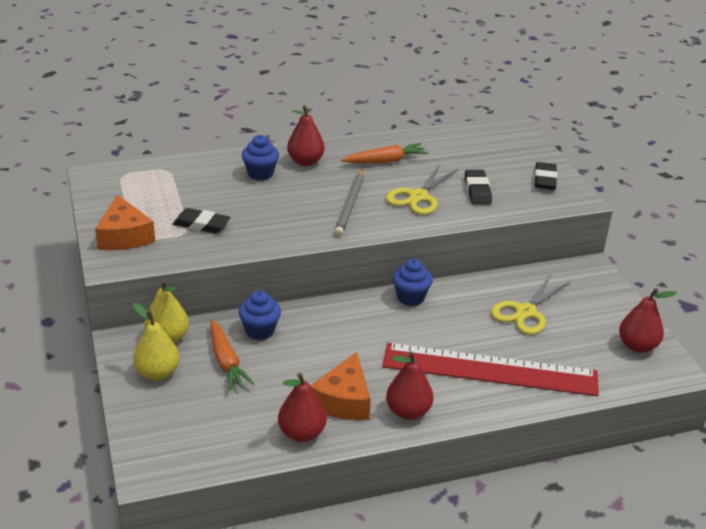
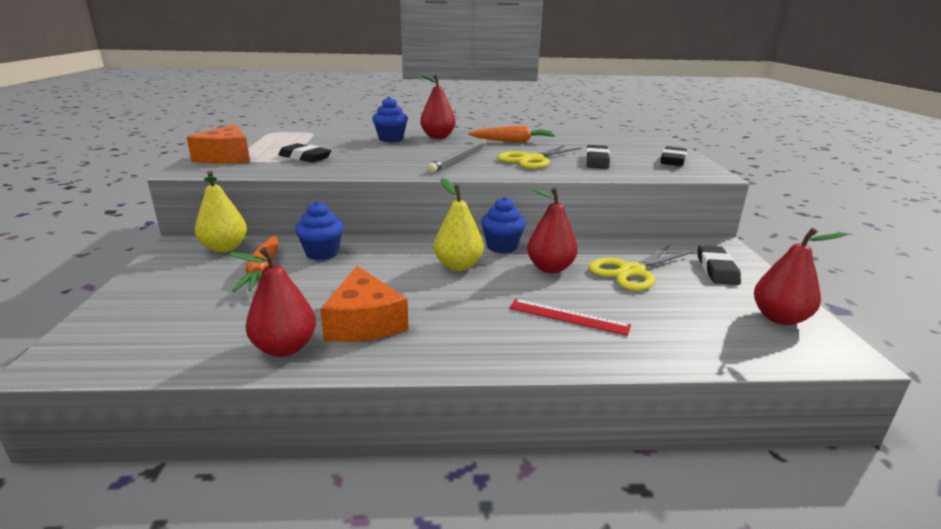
camera: 15 degrees right, 10 degrees down
(157, 373) = (183, 272): yellow pear -> yellow pear (458, 266)
(343, 400) = (364, 322): orange cheese -> orange cheese turned 45 degrees counterclockwise
(408, 411) = (438, 344): red pear -> red pear (550, 268)
(490, 370) = (568, 317): red ruler -> red ruler, size x0.43
(590, 299) = (716, 269): none -> black eraser

